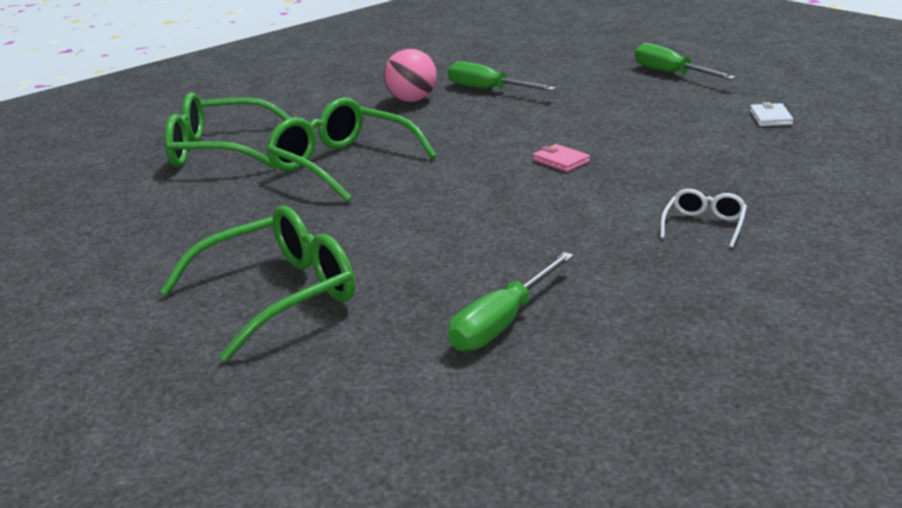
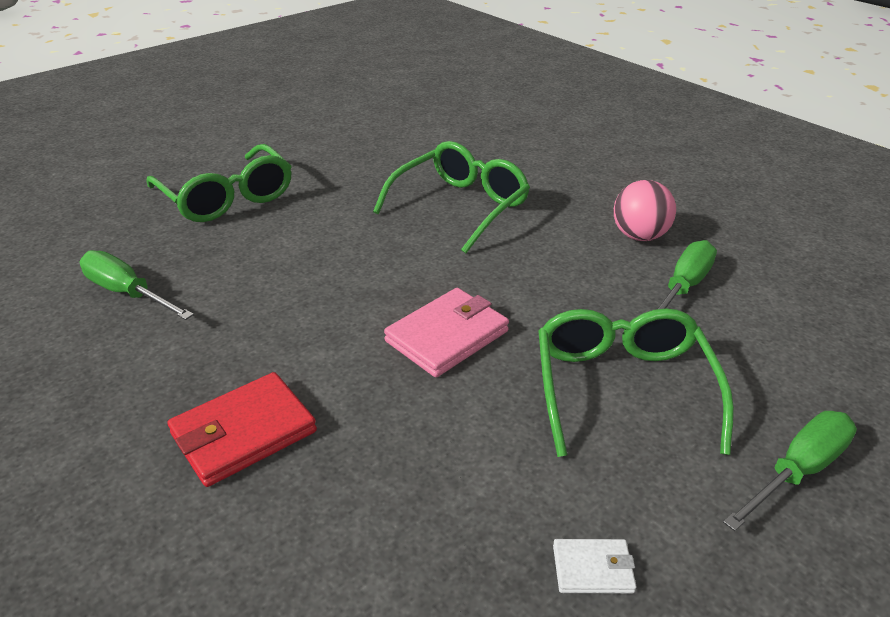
camera: 85 degrees right, 10 degrees up
(221, 150) = (501, 150): green glasses -> green glasses (622, 389)
(561, 161) = (447, 336): pink wallet -> pink wallet, size x1.90
(704, 226) = (244, 432): white glasses -> red wallet

